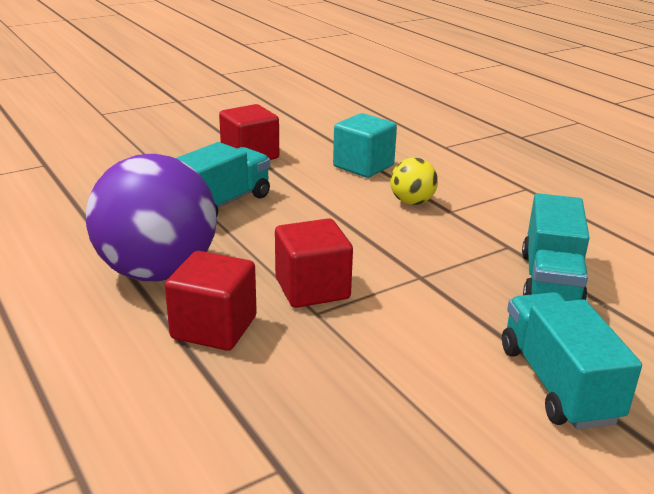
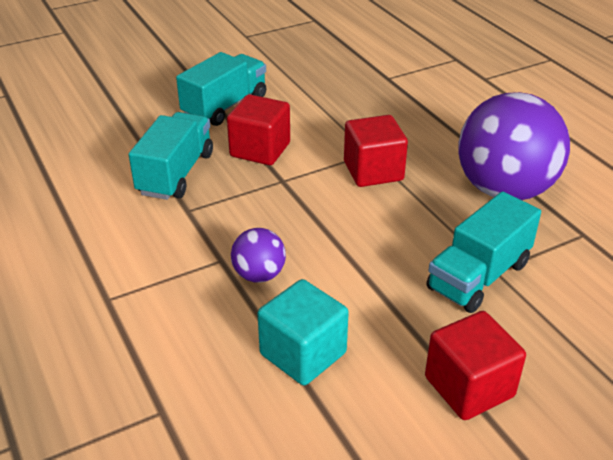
camera: 175 degrees left, 10 degrees up
(214, 327) = (442, 143): red cube -> red cube (260, 150)
(412, 202) = (259, 275): yellow ball -> purple ball
(557, 384) = (225, 106): turquoise truck -> turquoise truck turned 135 degrees counterclockwise

